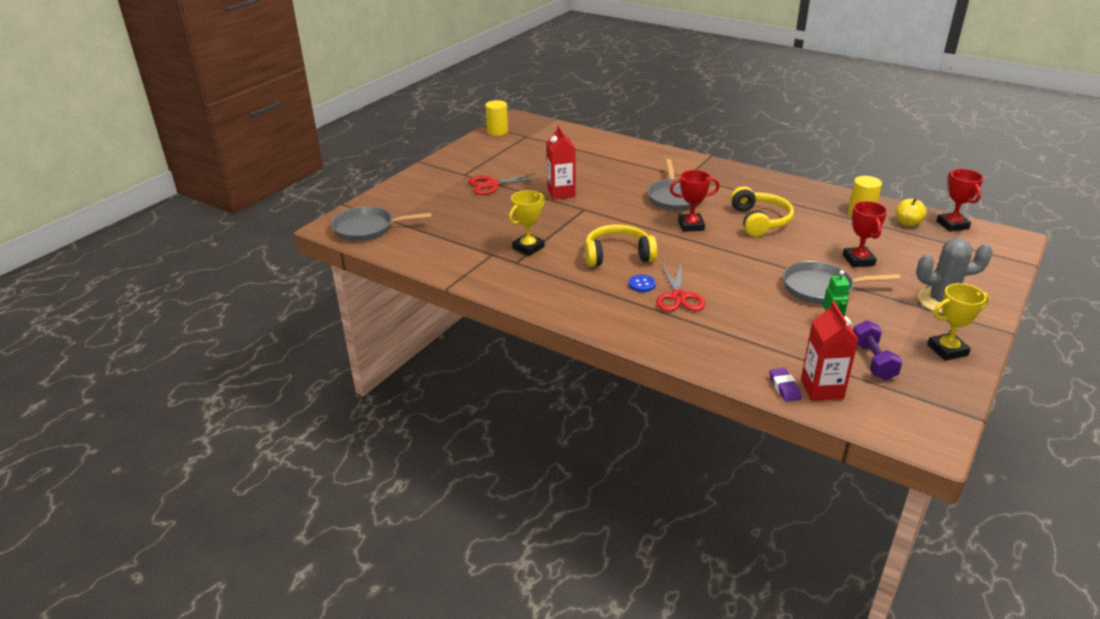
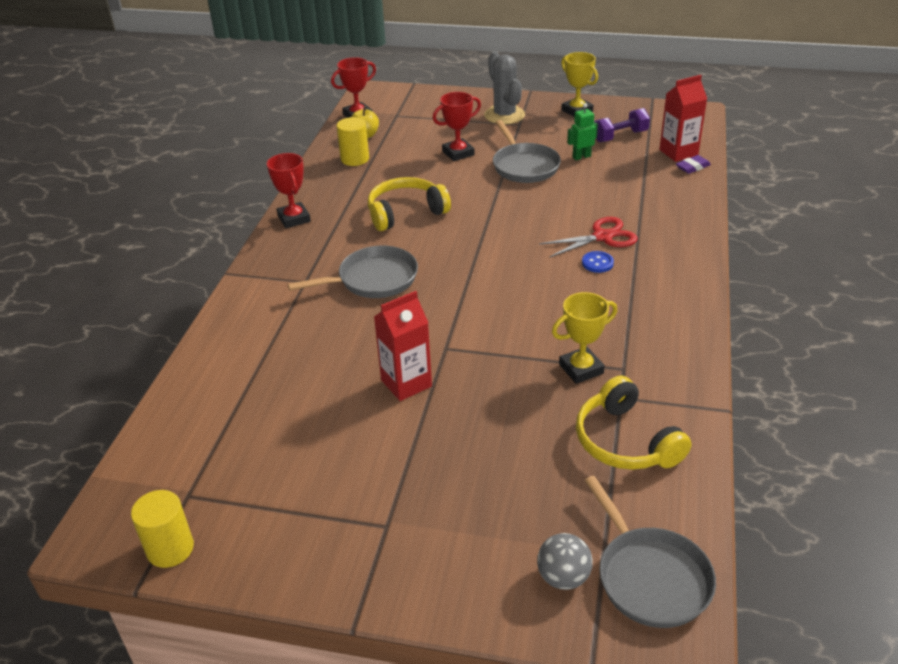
camera: 110 degrees left, 5 degrees up
(391, 208) = (563, 577): none -> grey ball
(491, 185) = (413, 472): red scissors -> none
(528, 247) = (581, 369): yellow trophy -> yellow trophy turned 45 degrees counterclockwise
(618, 255) = (548, 292): yellow headphones -> yellow headphones (625, 441)
(691, 226) = (443, 255): red trophy -> red trophy (294, 218)

